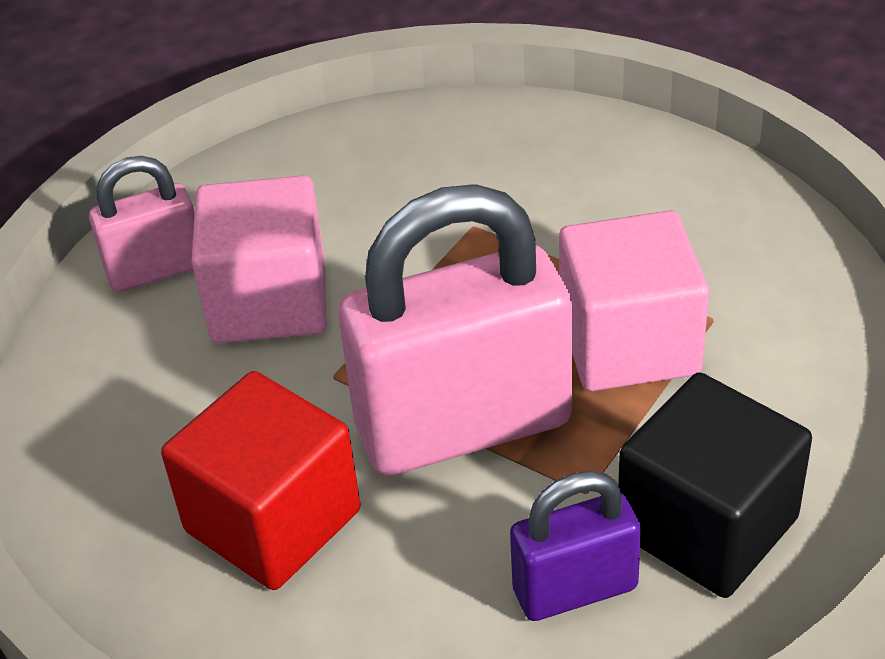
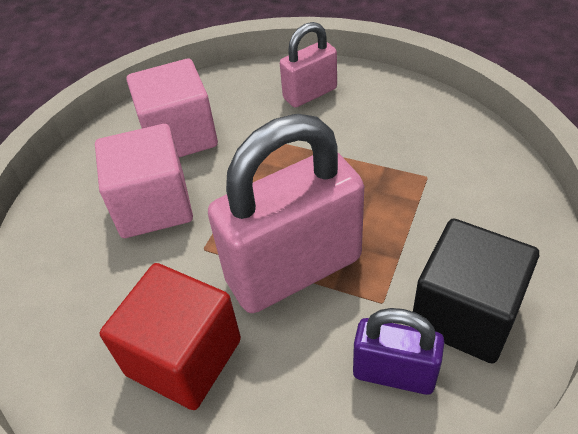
camera: 10 degrees left, 5 degrees up
(156, 270) = (78, 195): pink padlock -> pink padlock (310, 94)
(575, 589) = (394, 373): purple padlock -> purple padlock turned 45 degrees clockwise
(629, 343) = (382, 200): pink cube -> pink cube (179, 136)

